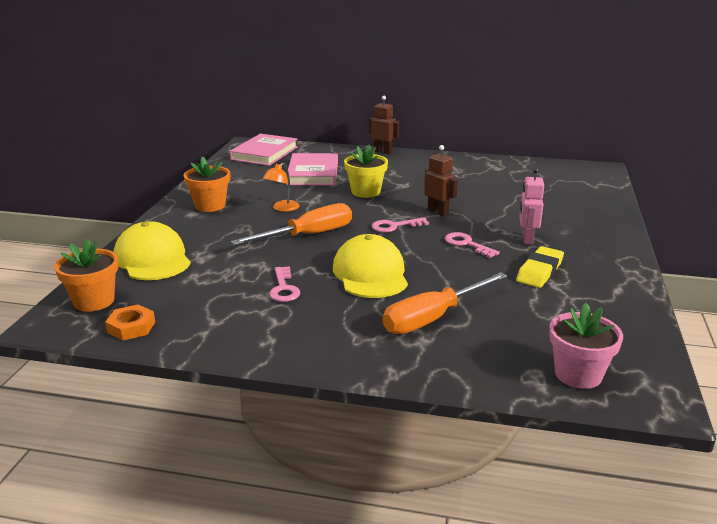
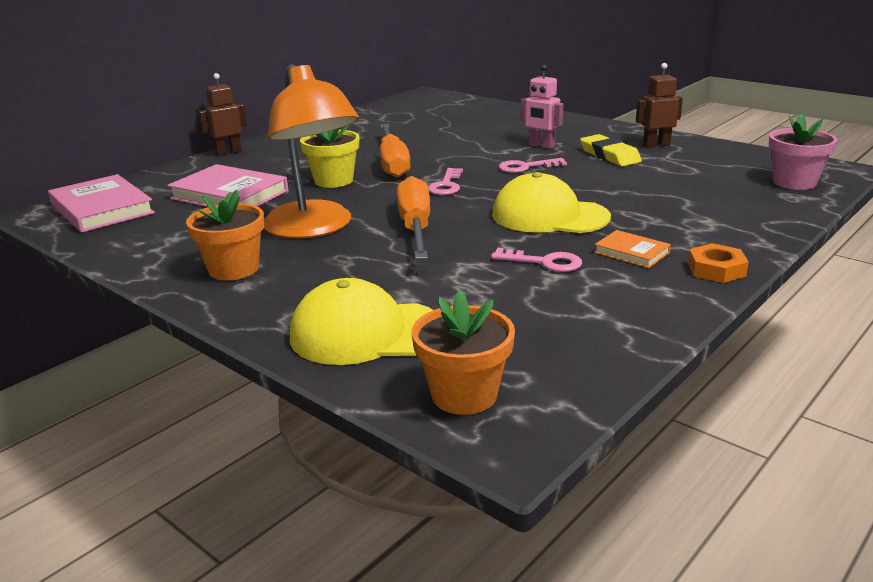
camera: 60 degrees left, 0 degrees up
(131, 327) = (571, 372): orange nut -> orange nut (716, 269)
(282, 208) = (314, 228): orange lamp -> orange lamp, size x2.30
(326, 317) = (631, 252): none -> orange book
(433, 318) = (668, 209): orange screwdriver -> orange screwdriver (393, 164)
(438, 212) = (436, 162): brown robot -> brown robot (656, 145)

